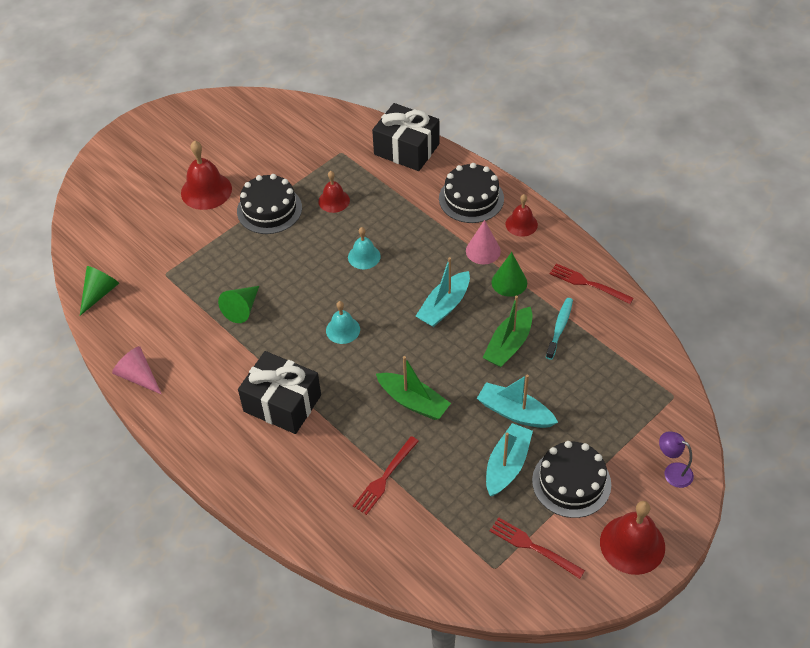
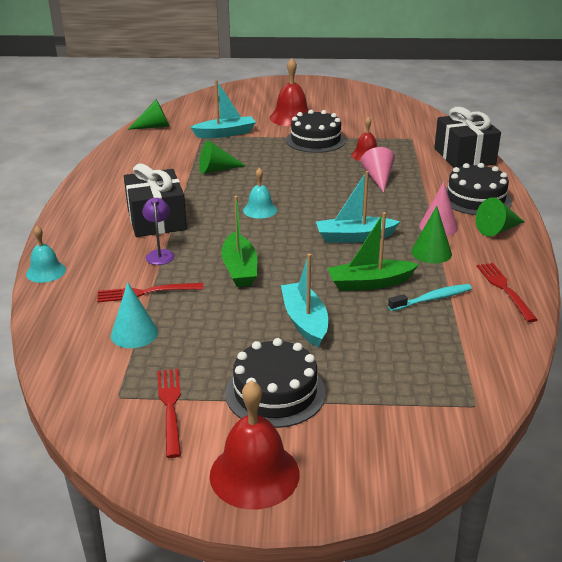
camera: 45 degrees right, 20 degrees down
(138, 376) = (106, 165): pink cone -> pink cone (378, 178)
(364, 256) = (339, 187): turquoise bell -> turquoise bell (46, 272)
(431, 516) = (134, 333): none -> turquoise cone
(507, 465) = (242, 345): turquoise boat -> turquoise boat (225, 133)
(521, 224) = (497, 229): red bell -> green cone
(672, 472) = (384, 455): purple lamp -> purple lamp (160, 254)

